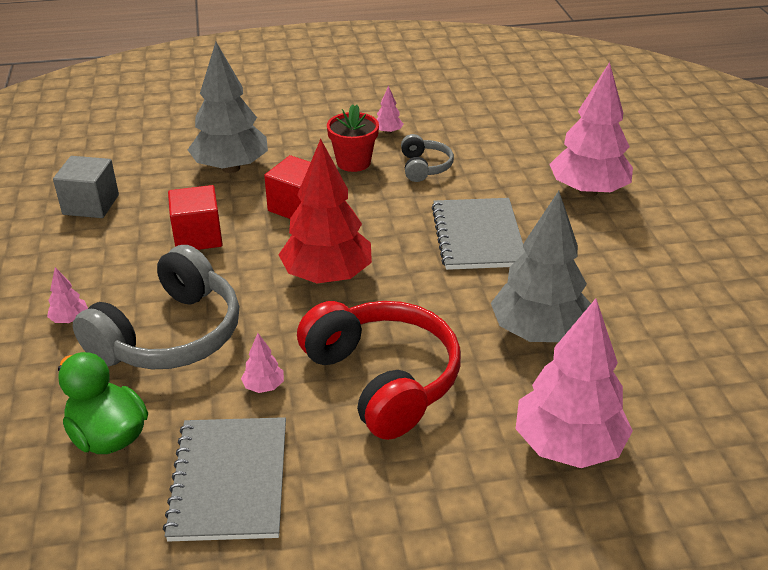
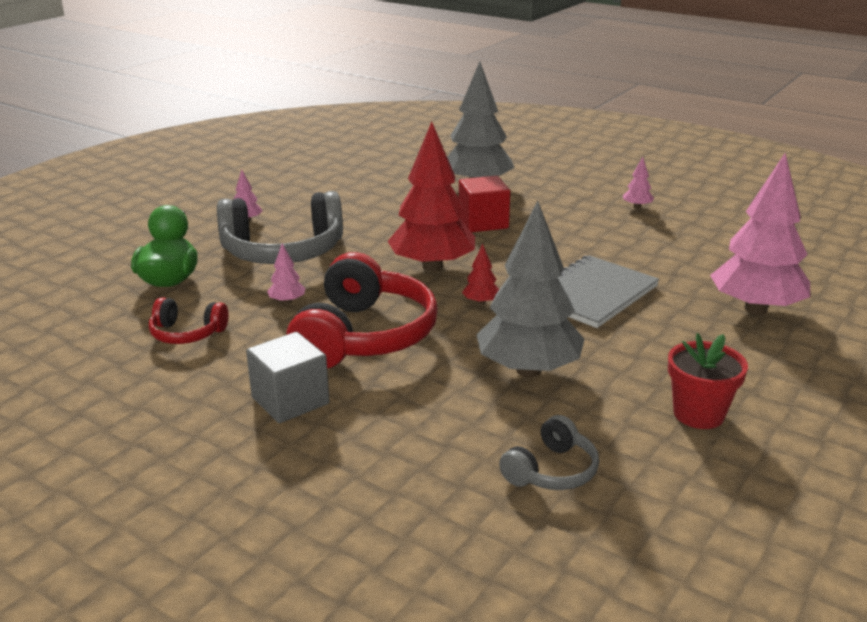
camera: 45 degrees right, 10 degrees down
(91, 205) = (356, 172): grey cube -> grey cube (290, 400)
(198, 237) = (389, 212): red cube -> none
(229, 480) = (187, 333): grey notebook -> red headphones
(353, 162) = (573, 214): red flower pot -> red flower pot (698, 414)
(417, 290) = (481, 302): none -> red tree
(424, 167) = (627, 237): grey headphones -> grey headphones (551, 471)
(568, 446) = (420, 443): pink tree -> none

